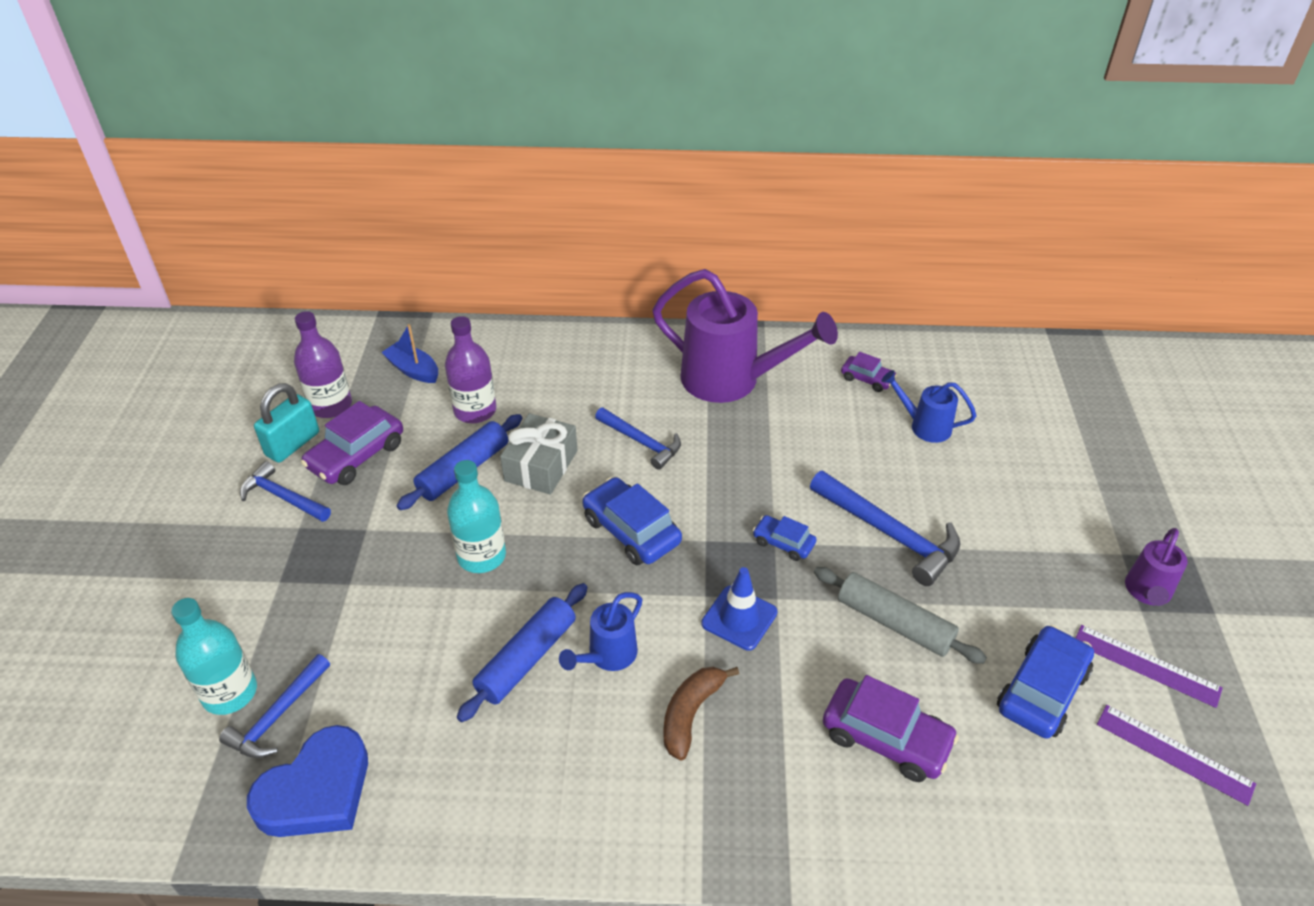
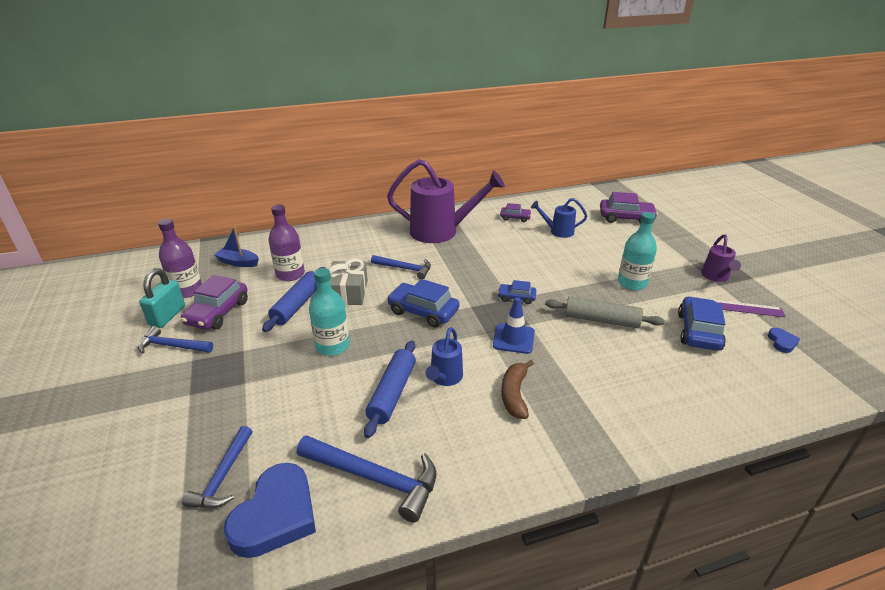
camera: 20 degrees left, 10 degrees down
(230, 693) = (177, 472): turquoise bottle -> turquoise bottle (632, 283)
(886, 738) = (634, 375): purple car -> purple car (626, 218)
(889, 534) = (571, 281): blue hammer -> blue hammer (375, 478)
(1174, 753) = (782, 342): purple ruler -> blue heart

